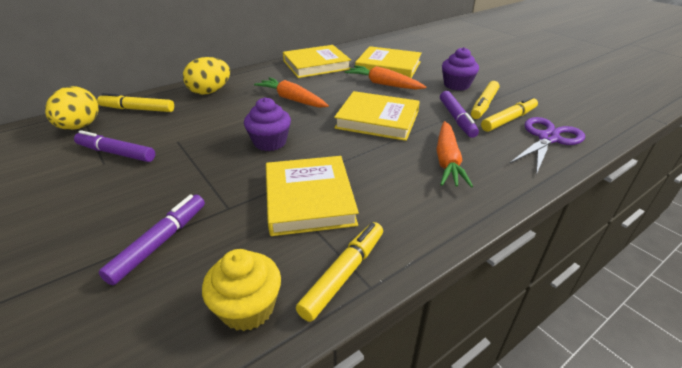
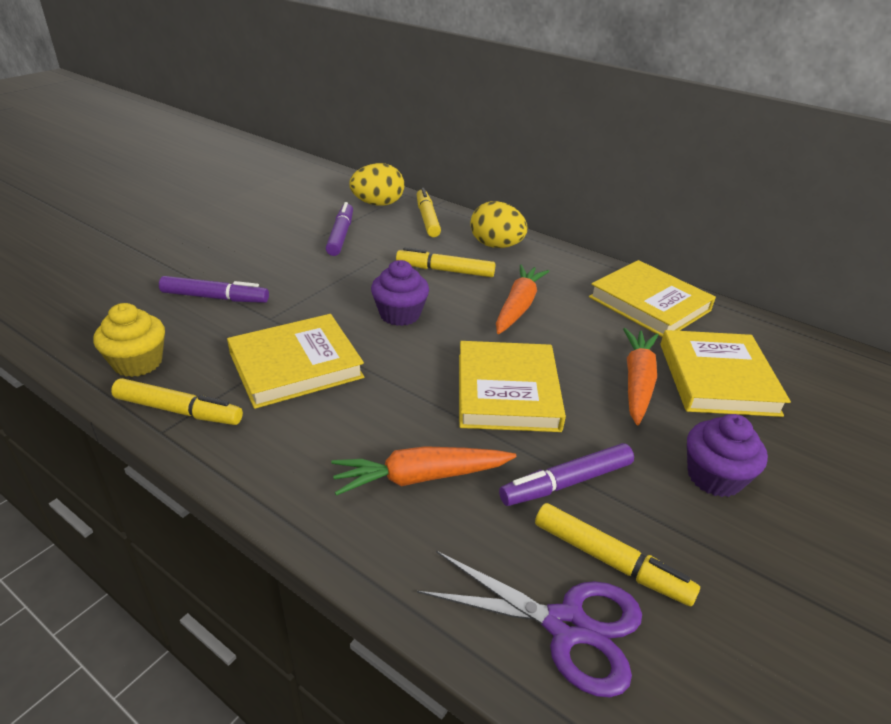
camera: 70 degrees right, 0 degrees up
(484, 105) = (652, 521): yellow marker -> yellow marker (445, 270)

